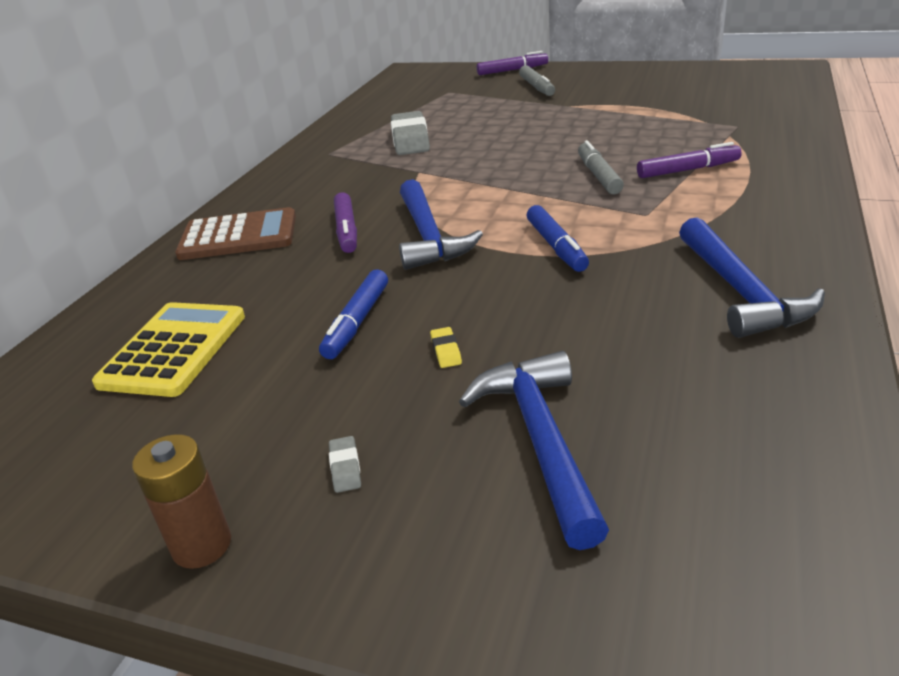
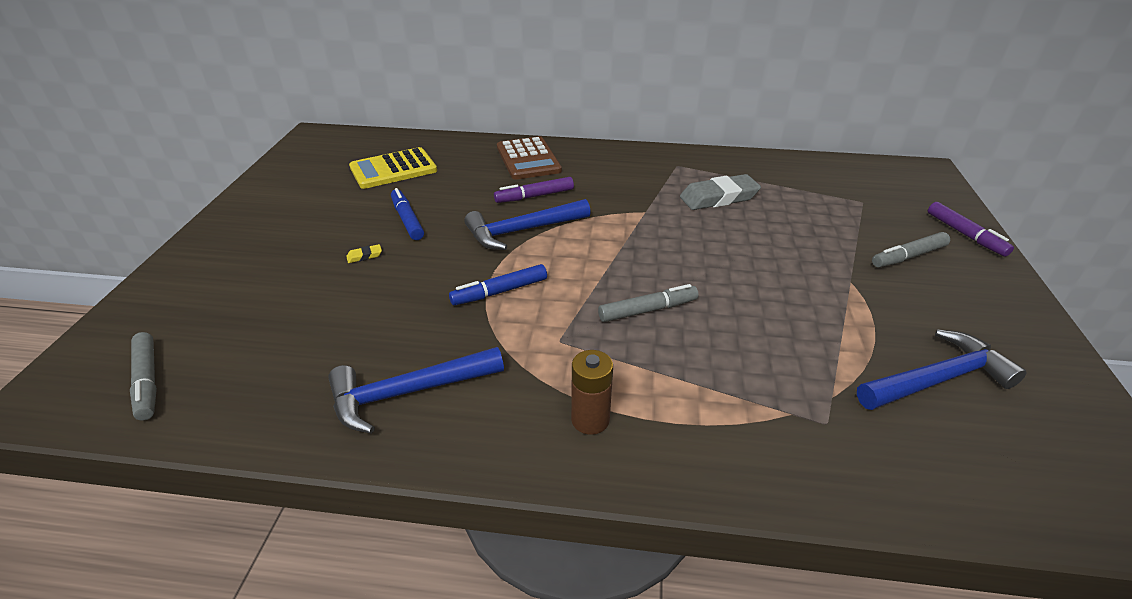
camera: 75 degrees right, 5 degrees up
(173, 349) = (393, 169): yellow calculator -> yellow calculator turned 150 degrees clockwise
(202, 545) = (234, 211): brown battery -> brown battery (590, 420)
(345, 468) = (269, 238): grey eraser -> none
(357, 322) = (407, 220): blue marker -> blue marker turned 60 degrees clockwise
(541, 440) = (262, 298): blue hammer -> blue hammer (937, 379)
(687, 170) = (670, 371): purple marker -> none
(761, 533) = (147, 381): none -> grey marker

